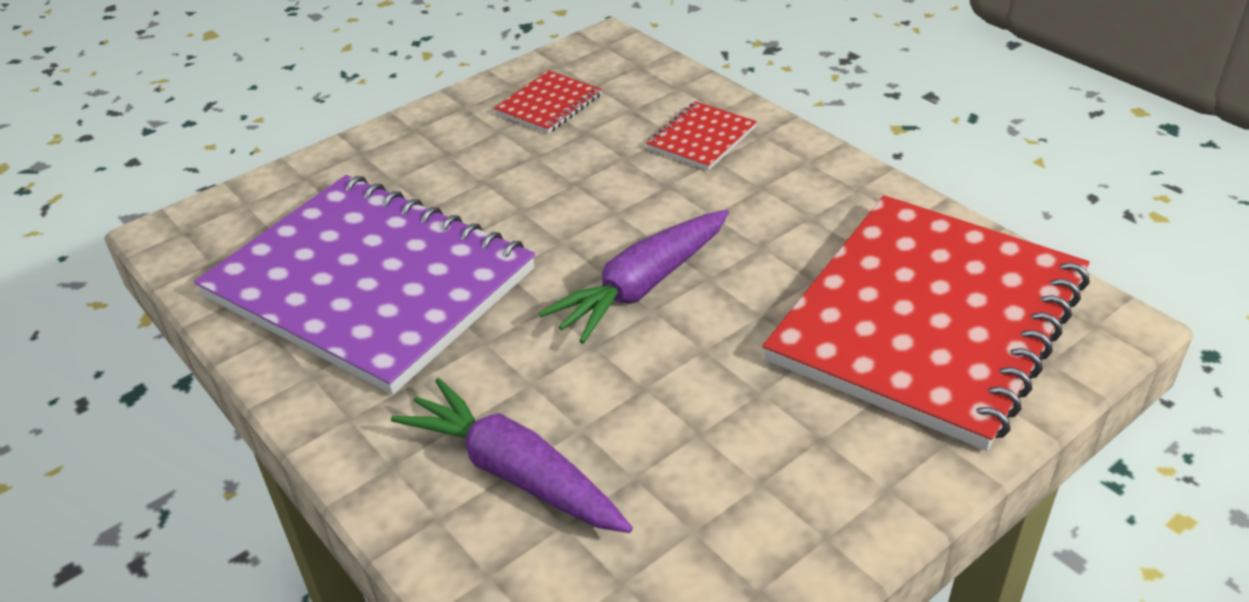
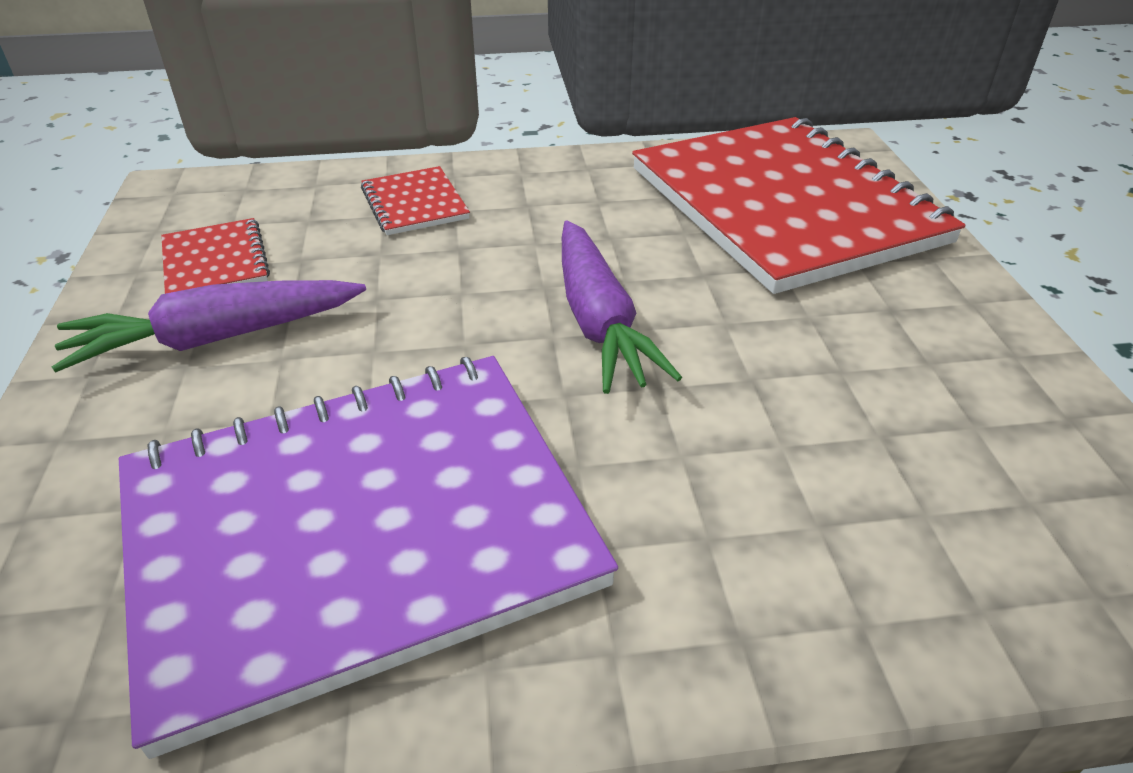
camera: 60 degrees left, 0 degrees up
(514, 472) = (823, 523): purple carrot -> purple carrot (215, 338)

